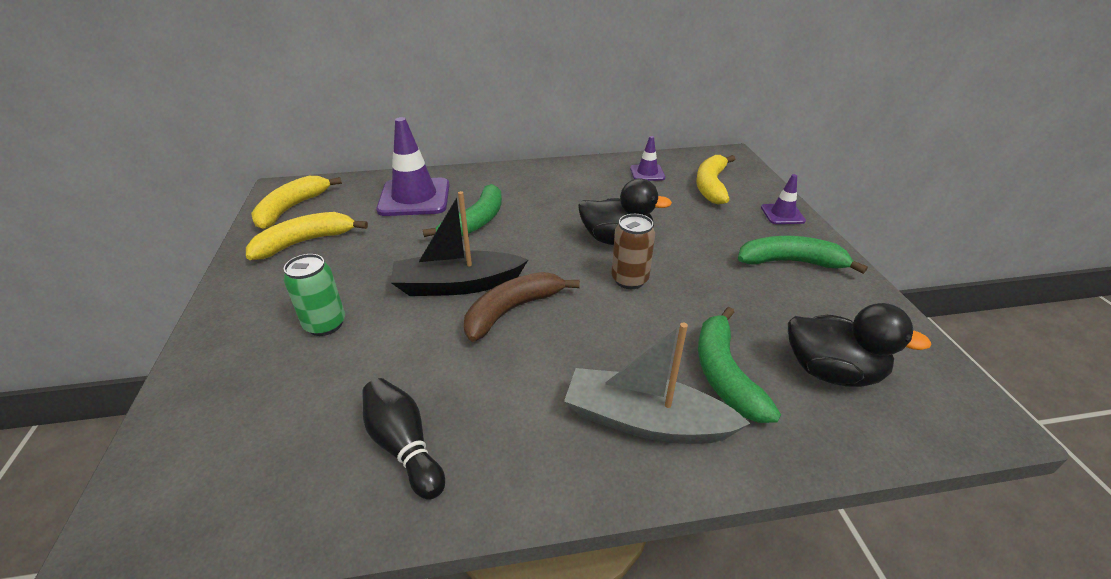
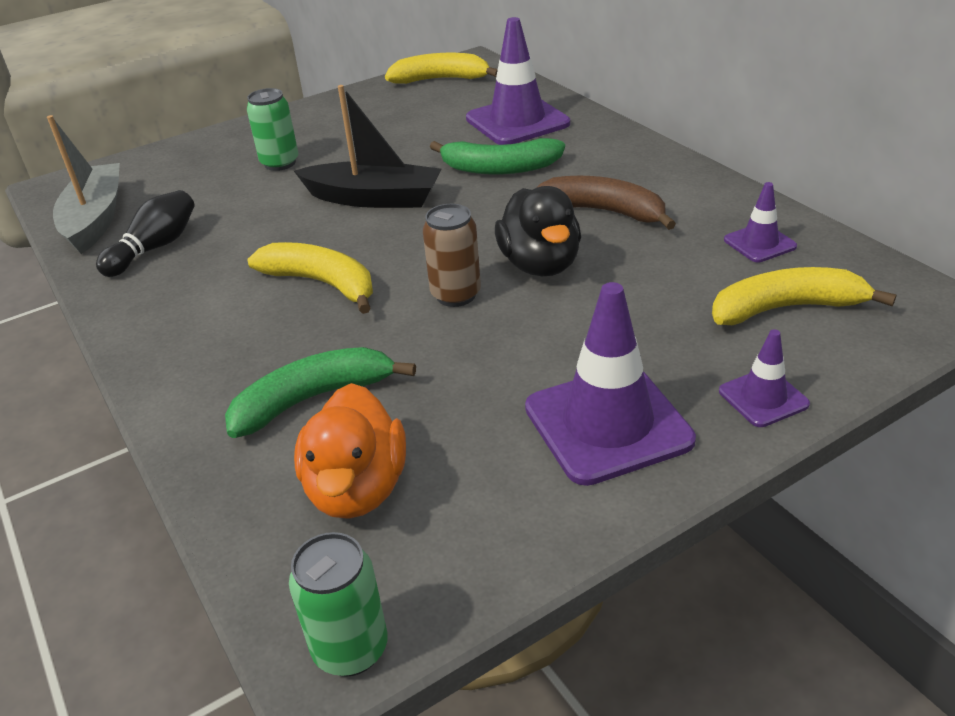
camera: 70 degrees right, 0 degrees up
(305, 242) = (390, 107): yellow banana -> yellow banana (322, 283)
(457, 285) = (374, 198): black boat -> black boat turned 135 degrees clockwise
(512, 310) = (351, 240): brown banana -> brown banana (603, 212)
(645, 421) = (220, 359): grey boat -> grey boat (95, 219)
(790, 262) = (607, 424): green banana -> purple traffic cone
(831, 372) = (357, 488): black duck -> orange duck
(977, 404) = (351, 649): none -> green can

